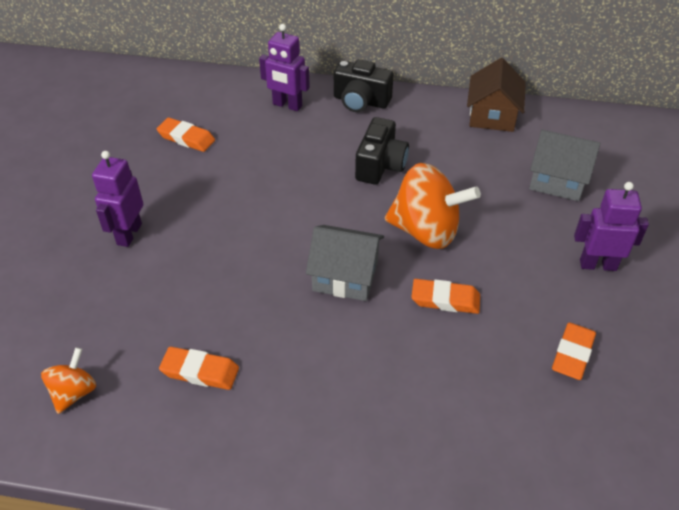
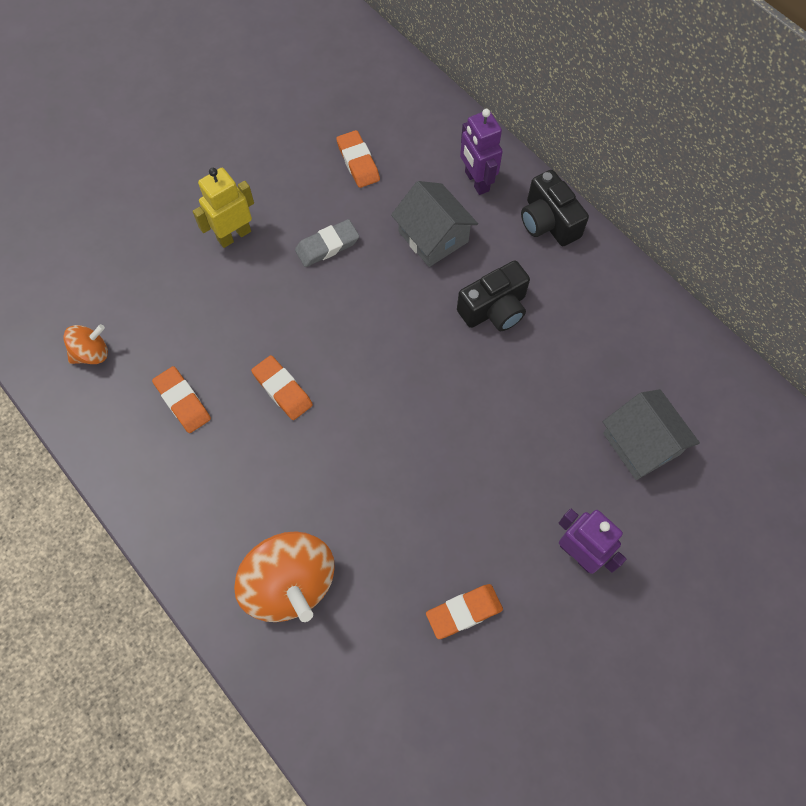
camera: 40 degrees right, 20 degrees up
(129, 234) = (234, 235): purple robot -> yellow robot
(216, 198) = (327, 246): none -> grey eraser
(345, 276) = (358, 400): grey house -> grey house (433, 236)
(426, 231) = (465, 406): orange spinning top -> orange spinning top (290, 583)
(445, 300) = (414, 483): orange eraser -> orange eraser (282, 390)
(492, 115) = (659, 326): brown house -> none

